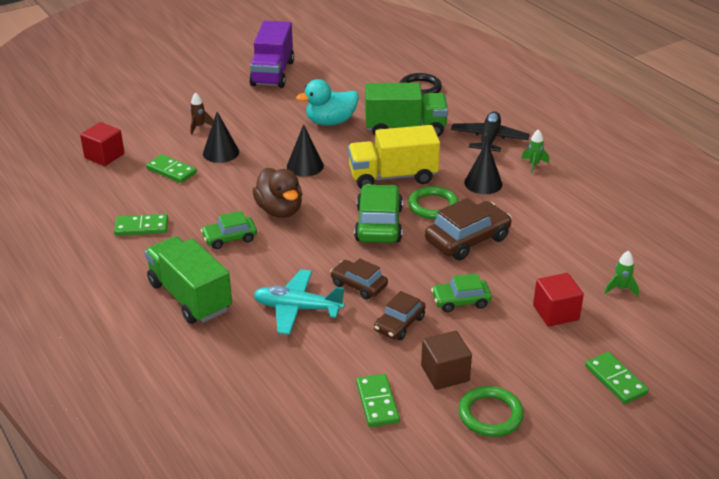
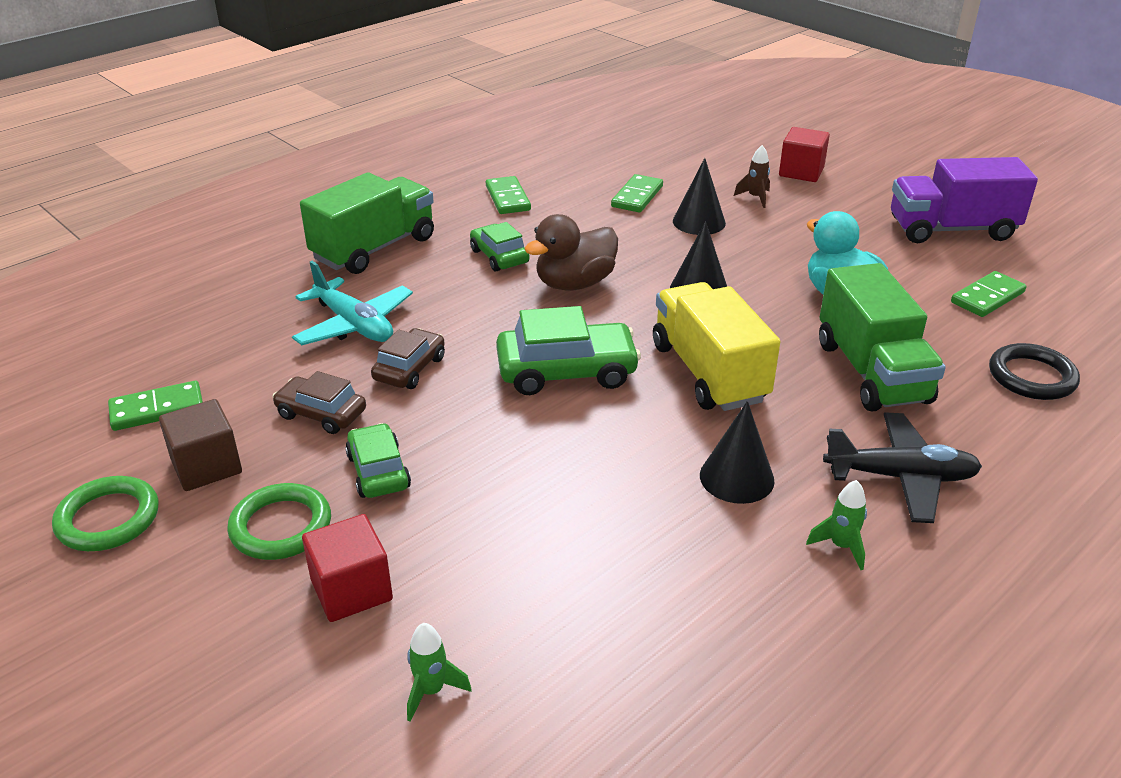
camera: 80 degrees right, 0 degrees up
(104, 156) = (650, 153): red cube -> red cube (801, 172)
(297, 308) = (354, 325): turquoise plane -> turquoise plane turned 135 degrees clockwise
(433, 206) = (638, 423): green ring -> green ring (281, 526)
(467, 239) = (549, 468): brown car -> none
(615, 380) = (160, 677): green domino -> green domino (987, 297)

